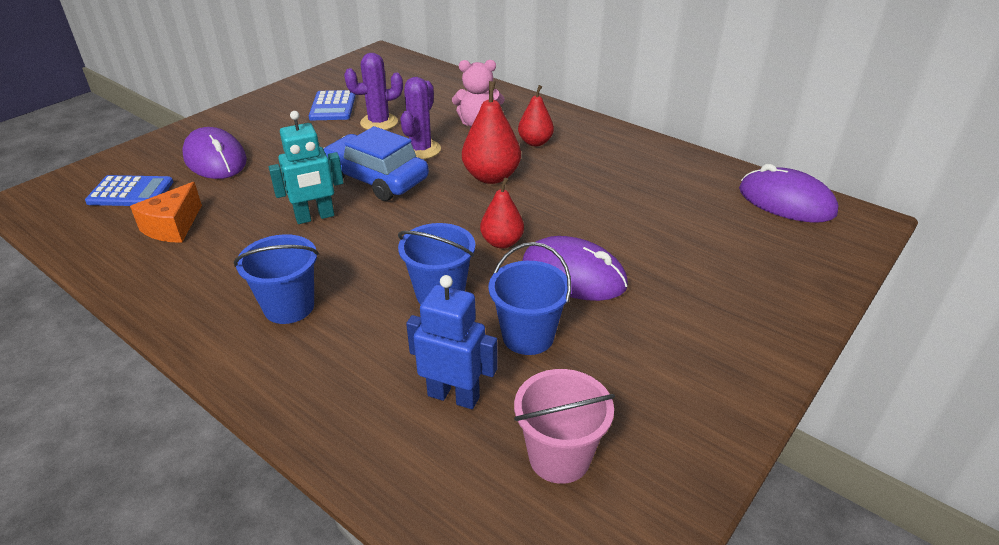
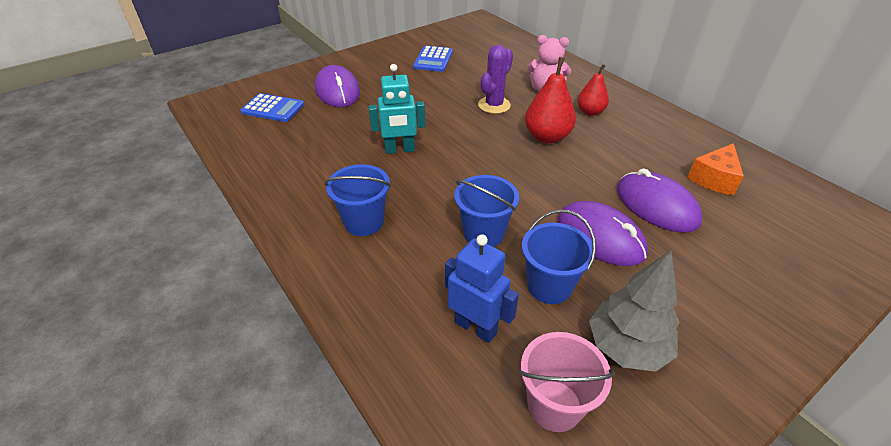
camera: 15 degrees right, 5 degrees up
(173, 226) = (295, 140): orange cheese -> orange cheese (714, 179)
(375, 179) = (453, 125): blue car -> none
(379, 122) = (466, 77): purple cactus -> none
(502, 242) = (544, 197): red pear -> none
(624, 381) = (626, 347): none -> grey tree
(786, 201) = (814, 202): purple mouse -> purple mouse (656, 205)

